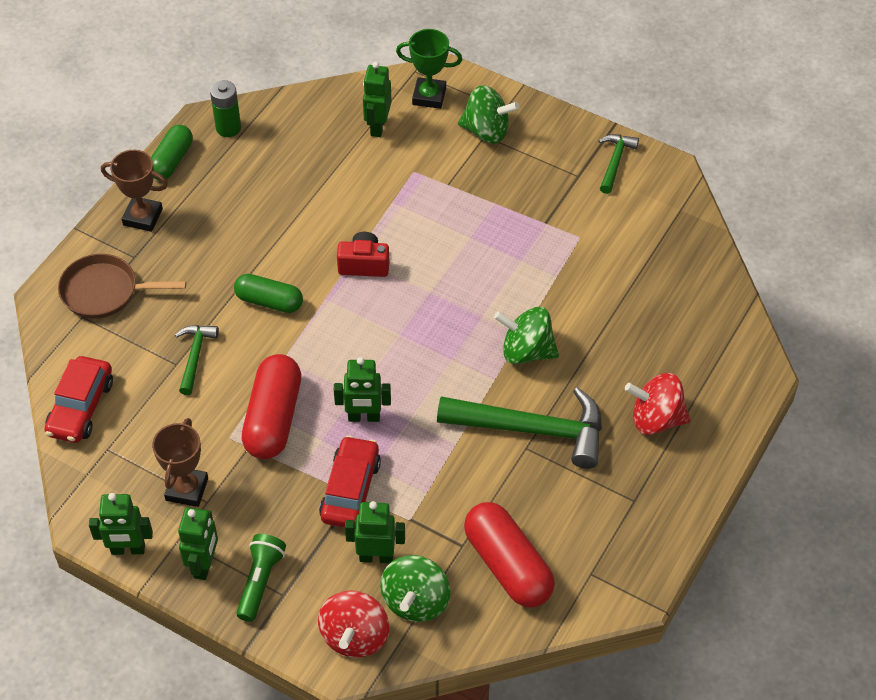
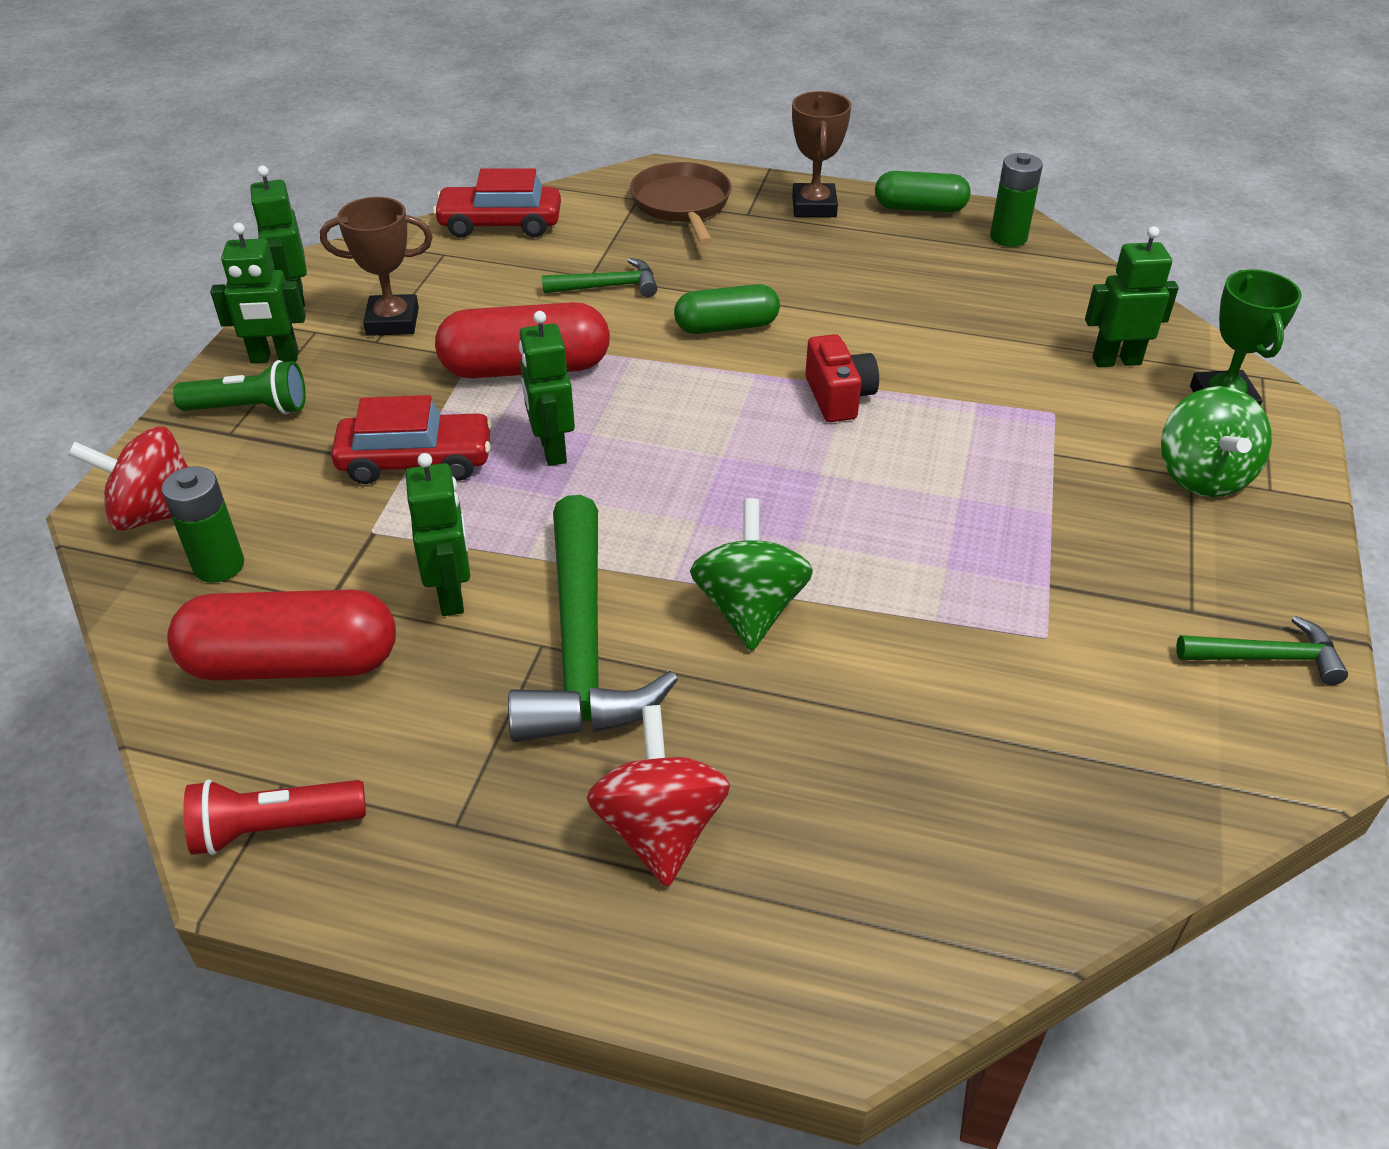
camera: 75 degrees right, 10 degrees down
(269, 301) = (726, 326): green capsule -> green capsule turned 75 degrees clockwise
(376, 556) = (299, 509): green robot -> green robot (452, 595)
(415, 601) = (219, 565): green spinning top -> green battery
(508, 565) = (292, 663): red capsule -> red capsule turned 45 degrees clockwise
(619, 578) = (274, 828): none -> red flashlight

